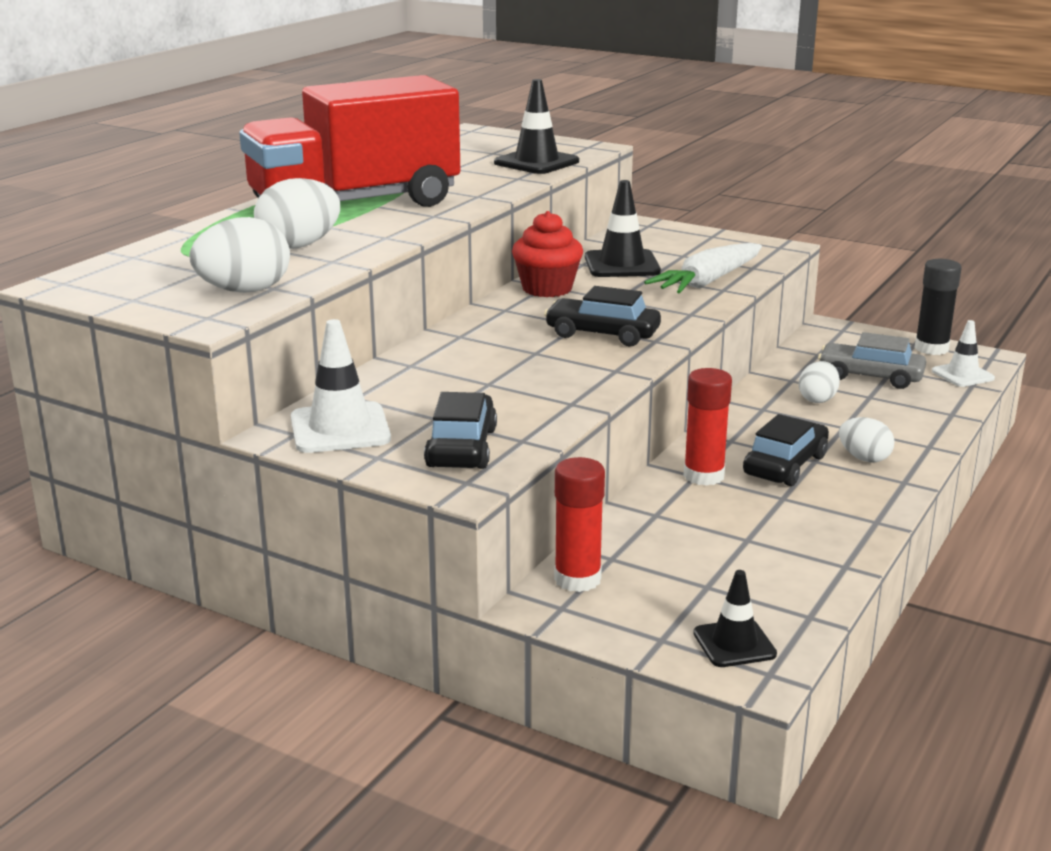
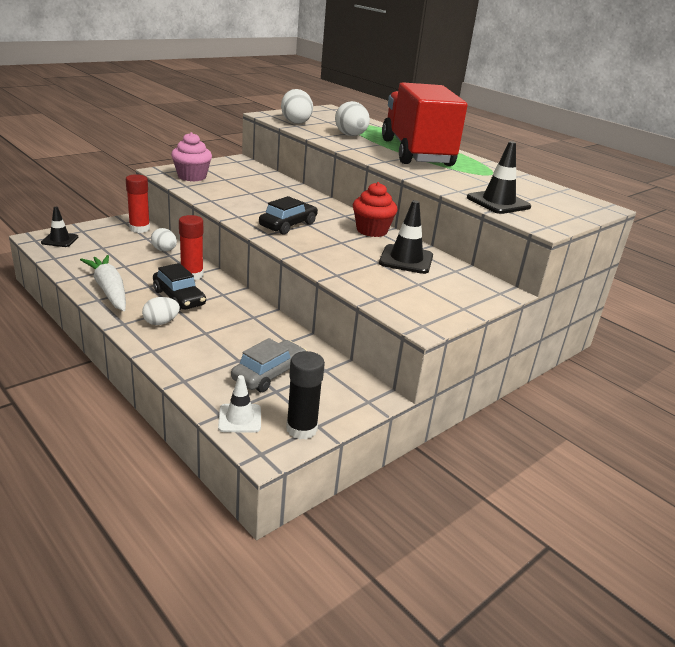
camera: 105 degrees right, 5 degrees up
(340, 429) = (232, 166): white traffic cone -> none
(462, 448) = (192, 177): black car -> pink cupcake
(707, 282) = (354, 274): white carrot -> white carrot (109, 290)
(817, 399) = (250, 339): white egg -> white egg (164, 250)

